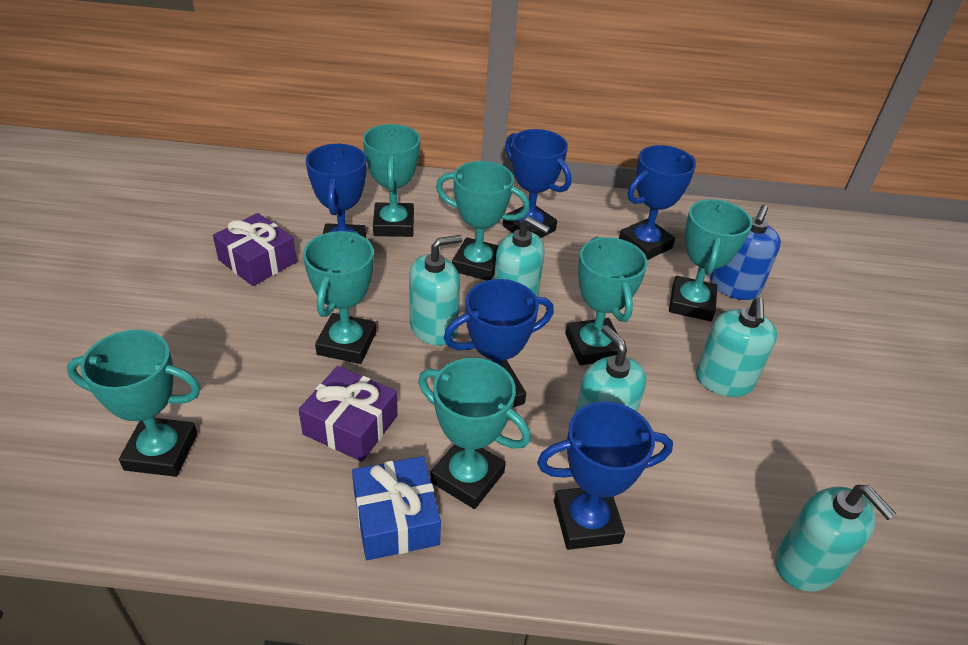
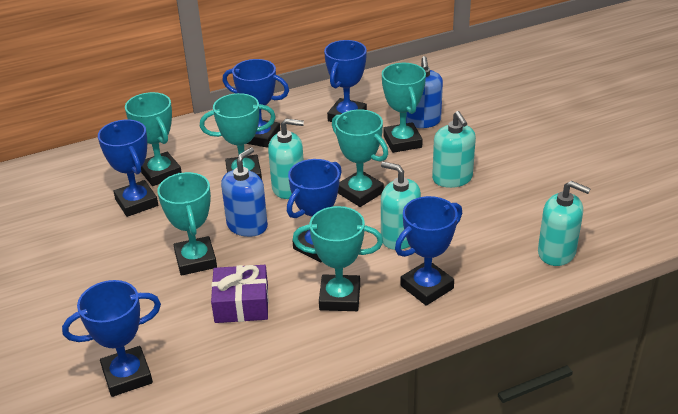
camera: 25 degrees left, 5 degrees down
(161, 451) = (127, 375): turquoise trophy -> blue trophy
(257, 261) = (79, 238): purple gift -> none
(396, 519) = (314, 338): blue gift -> none
(433, 328) = (247, 225): turquoise soap dispenser -> blue soap dispenser

